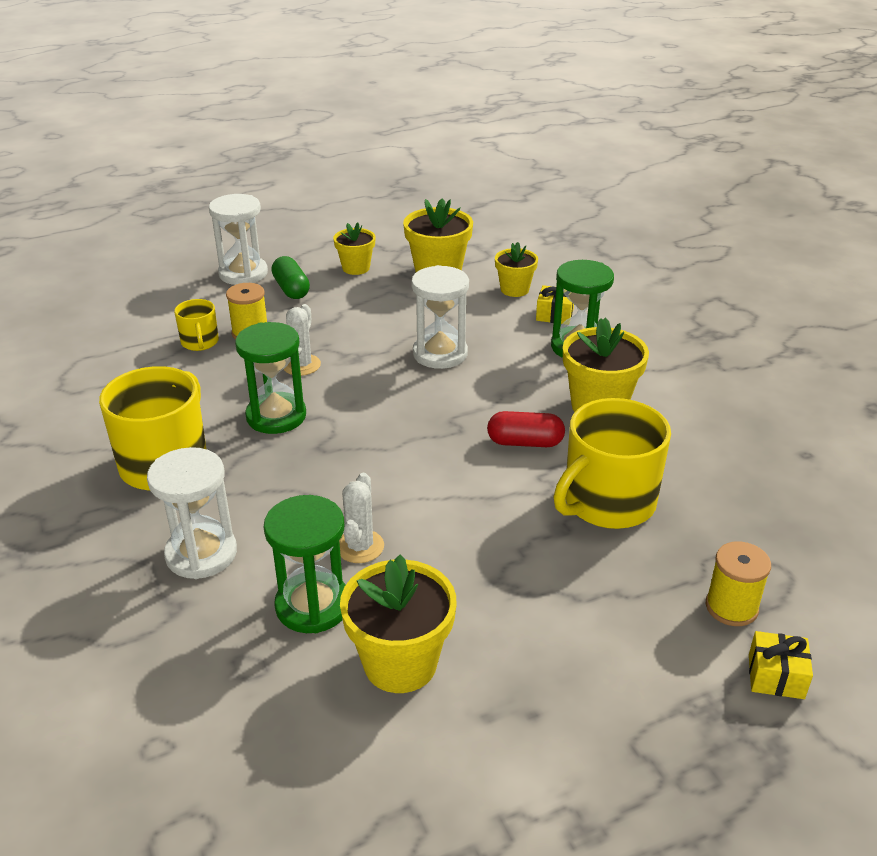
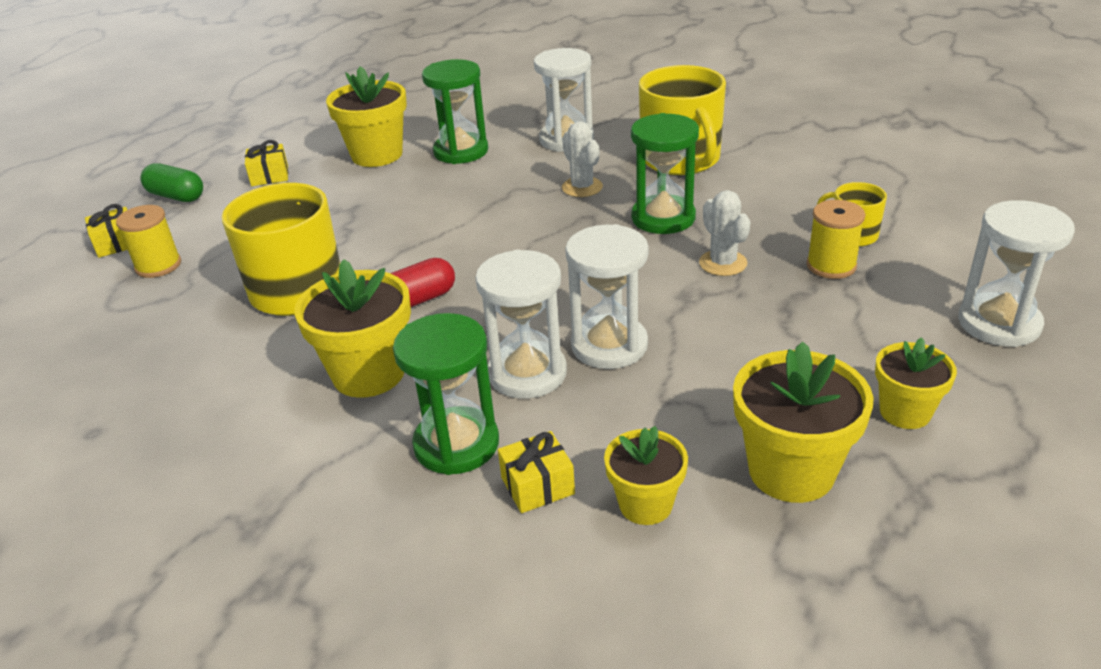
camera: 145 degrees right, 0 degrees up
(291, 289) = (905, 334): green capsule -> green capsule (176, 196)
(360, 546) = (469, 183): white cactus -> white cactus (582, 187)
(503, 361) = (527, 373): none -> white hourglass
(550, 705) = (269, 176): none -> yellow gift

